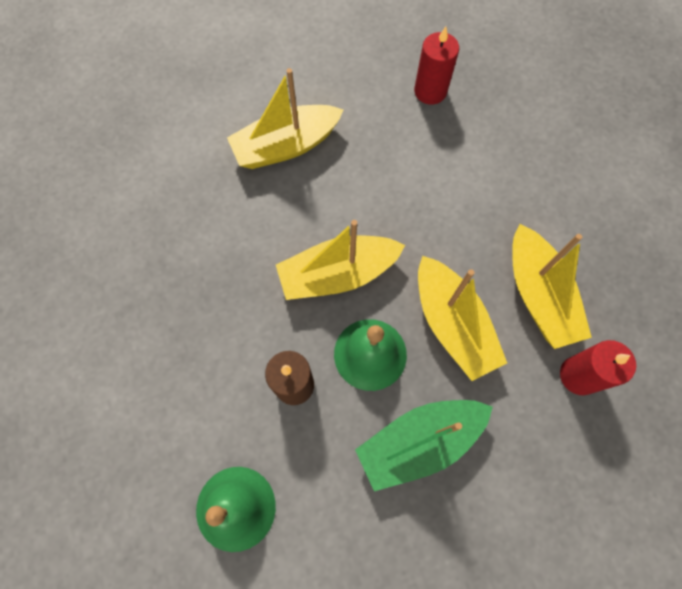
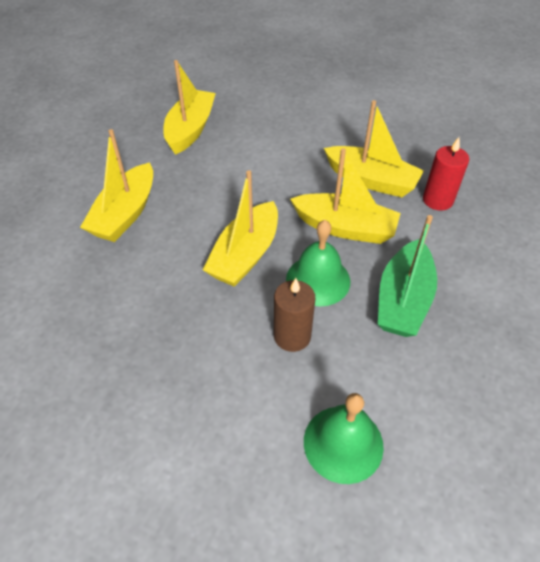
camera: 45 degrees left, 20 degrees down
(430, 91) = (190, 129): red candle -> yellow boat

